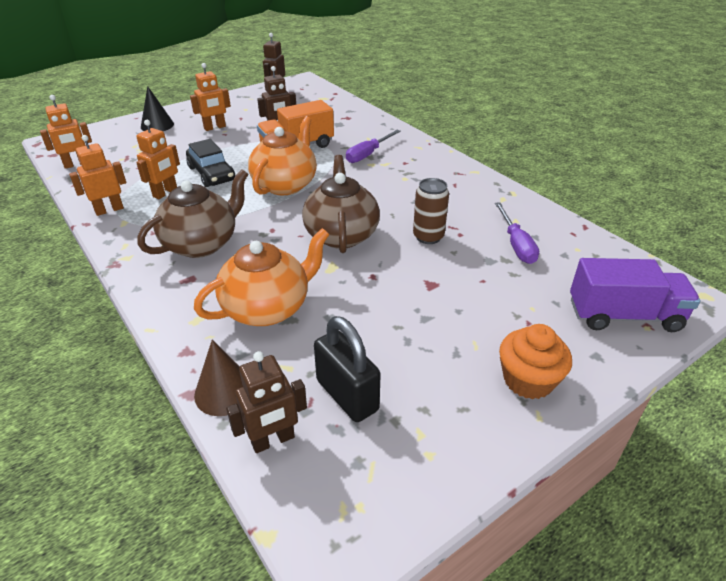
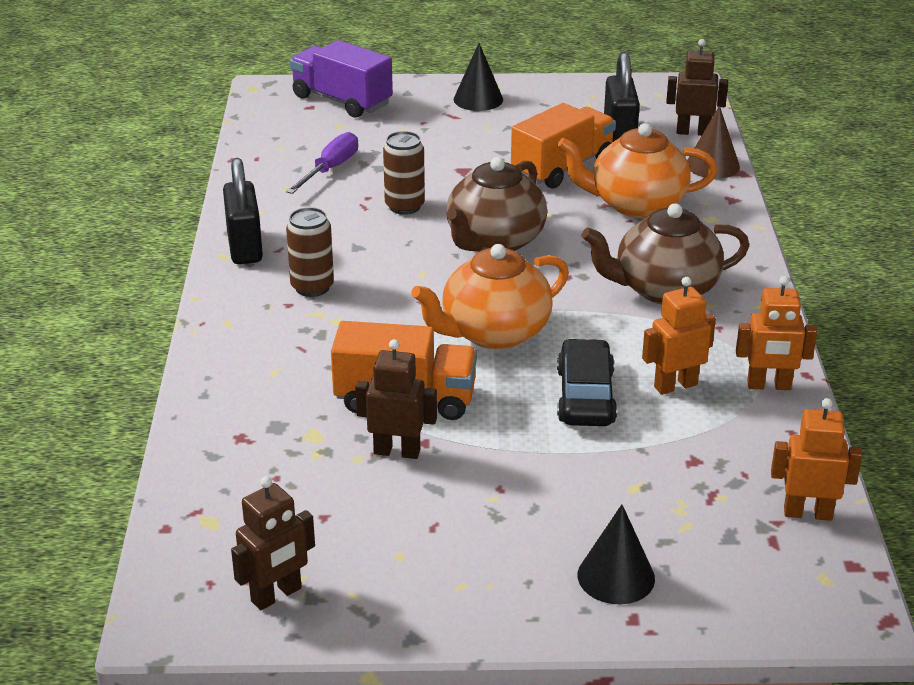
camera: 145 degrees left, 5 degrees down
(215, 127) = (505, 515): orange robot -> none
(359, 322) = (562, 168): none -> orange truck
(368, 154) = (318, 339): purple screwdriver -> none
(406, 173) = (312, 287): none -> brown can
(473, 179) = (244, 247): none -> black padlock
(528, 380) = (478, 99): orange cupcake -> black cone

